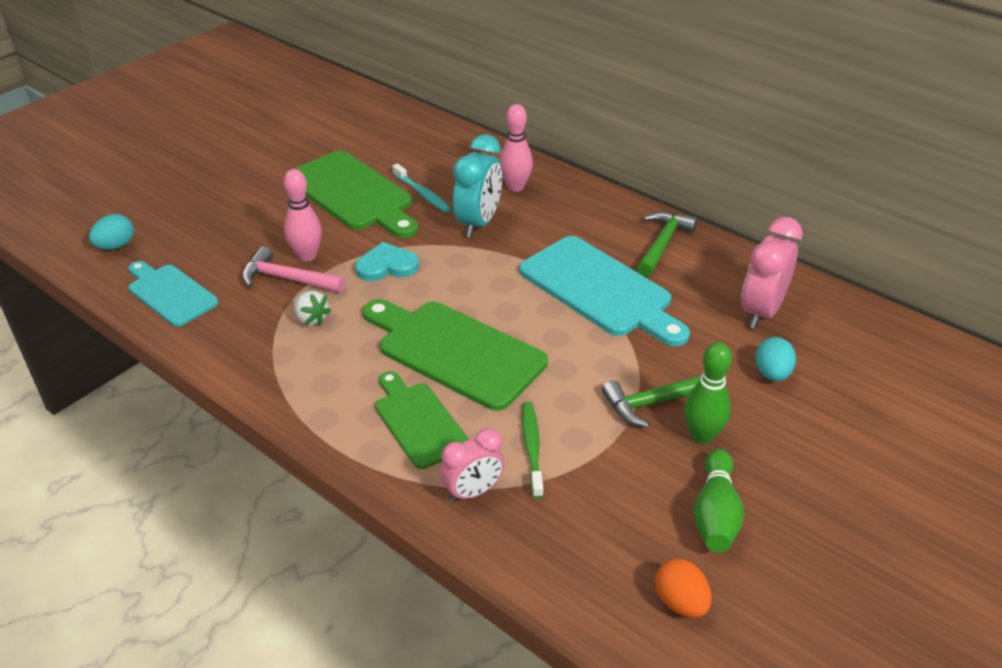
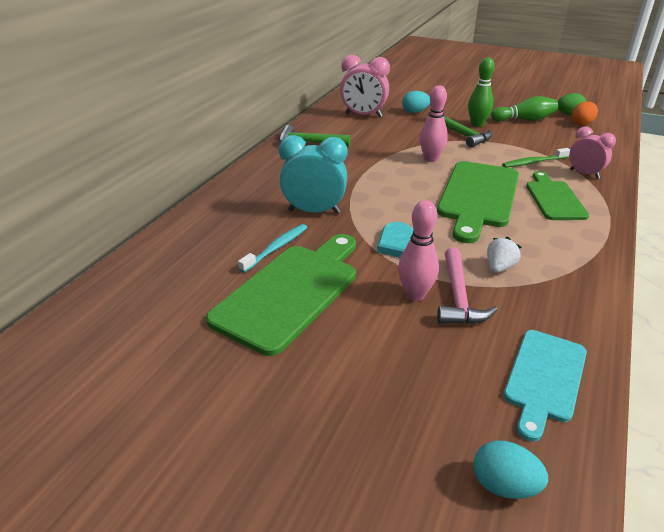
camera: 105 degrees left, 5 degrees down
(418, 421) = (554, 199): green cutting board -> green cutting board turned 135 degrees clockwise
(515, 187) = (250, 202): pink bowling pin -> pink bowling pin (431, 159)
(600, 290) = (373, 157): turquoise cutting board -> none
(736, 605) = (568, 114): none -> green egg

